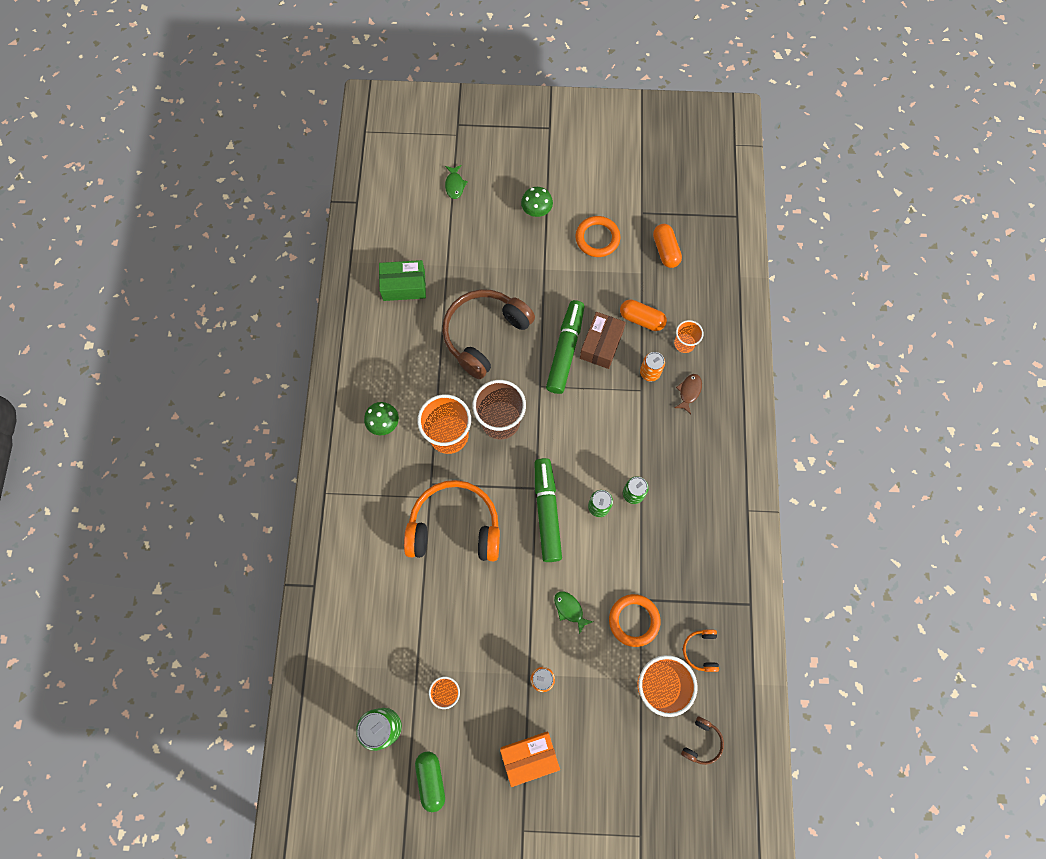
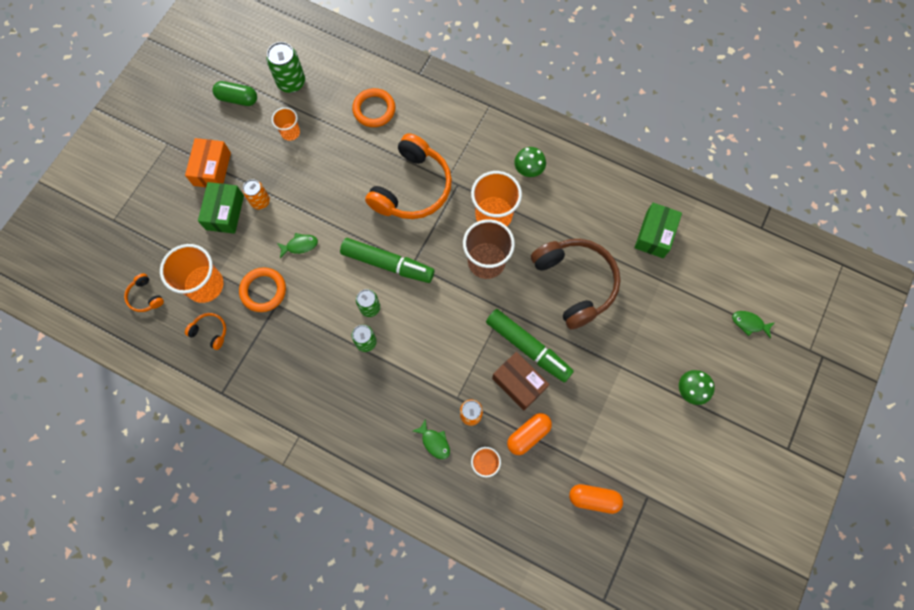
camera: 115 degrees right, 0 degrees up
(572, 711) = (225, 212): none -> green box
(597, 238) = (635, 435): orange ring -> orange ring (374, 109)
(689, 392) = (434, 442): brown fish -> green fish
(702, 742) = (145, 297): brown headphones -> orange headphones

